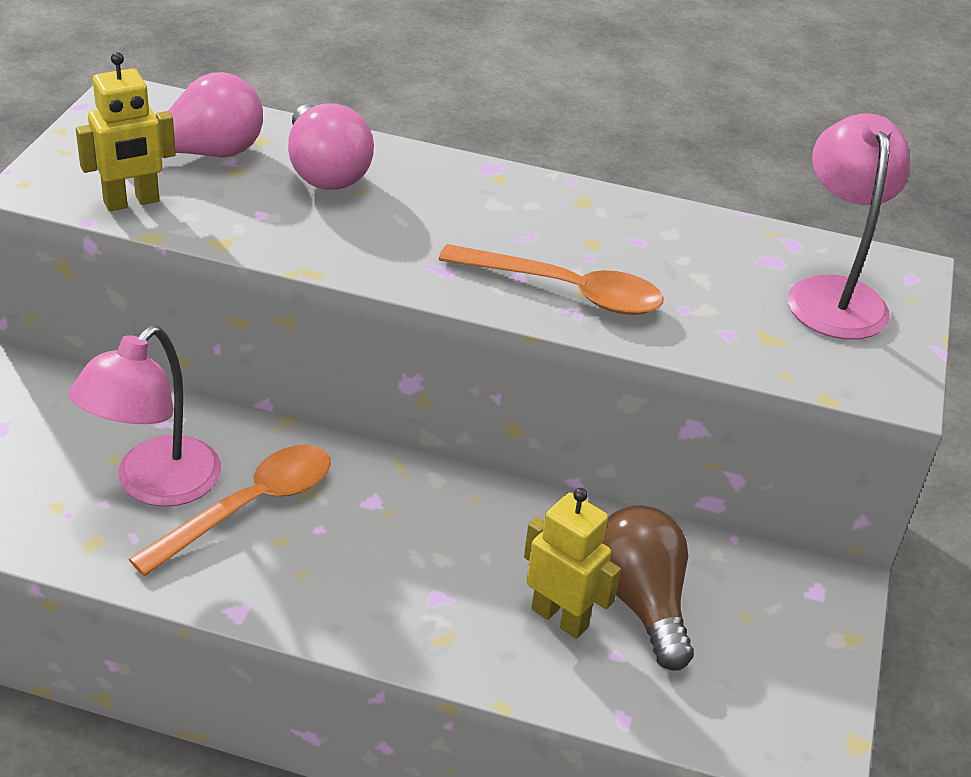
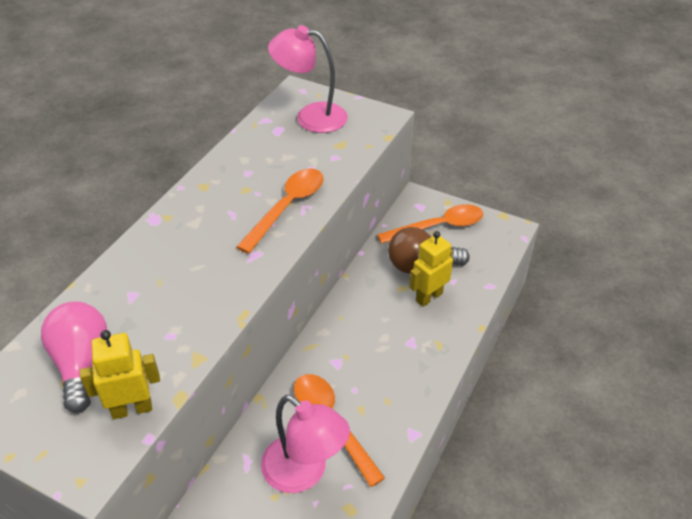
camera: 75 degrees left, 5 degrees up
(131, 202) = (132, 409): yellow robot -> yellow robot turned 90 degrees counterclockwise
(325, 172) = (130, 297): pink light bulb -> none
(766, 624) = (438, 227): none -> orange spoon

